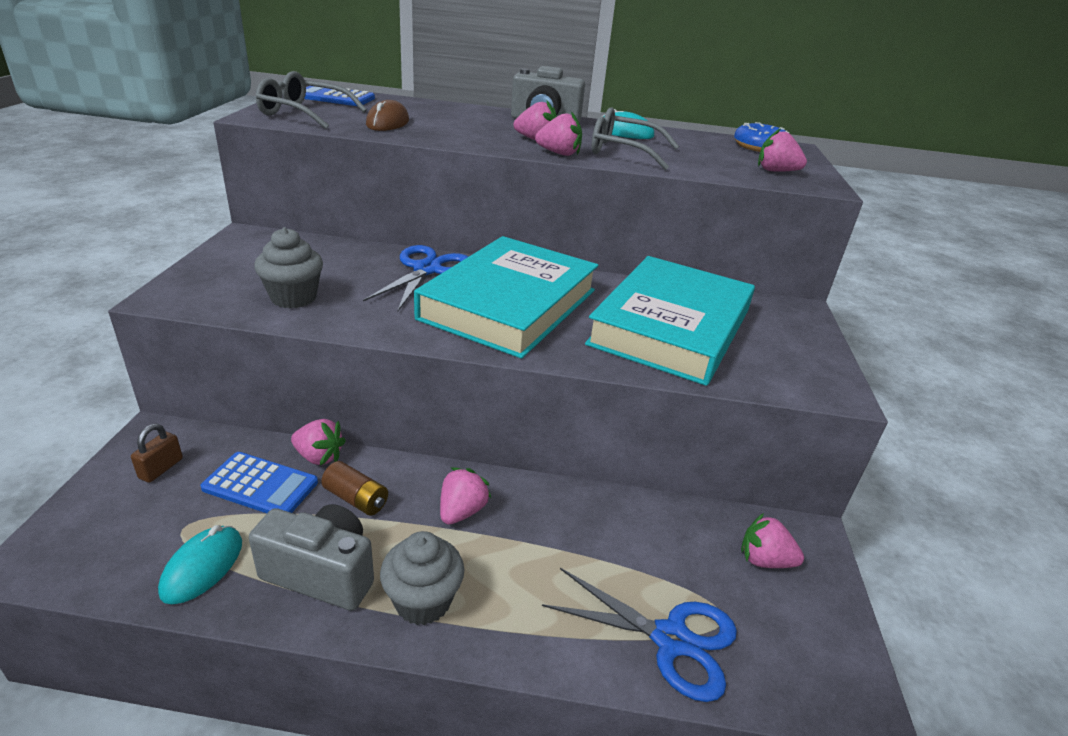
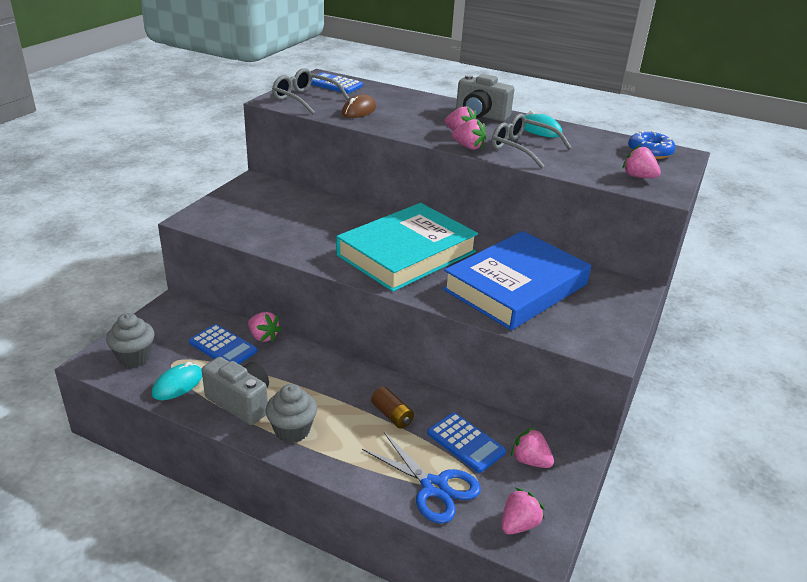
camera: 20 degrees right, 0 degrees up
(161, 468) = (170, 326): brown padlock -> none
(293, 298) = (266, 229): grey cupcake -> grey cupcake (134, 357)
(356, 499) = (276, 366): brown battery -> brown battery (392, 415)
(427, 269) = (362, 220): blue scissors -> none
(462, 511) = (338, 387): pink strawberry -> pink strawberry (518, 524)
(671, 327) = (516, 287): turquoise book -> blue book
(673, 555) = (465, 443): none -> blue calculator

